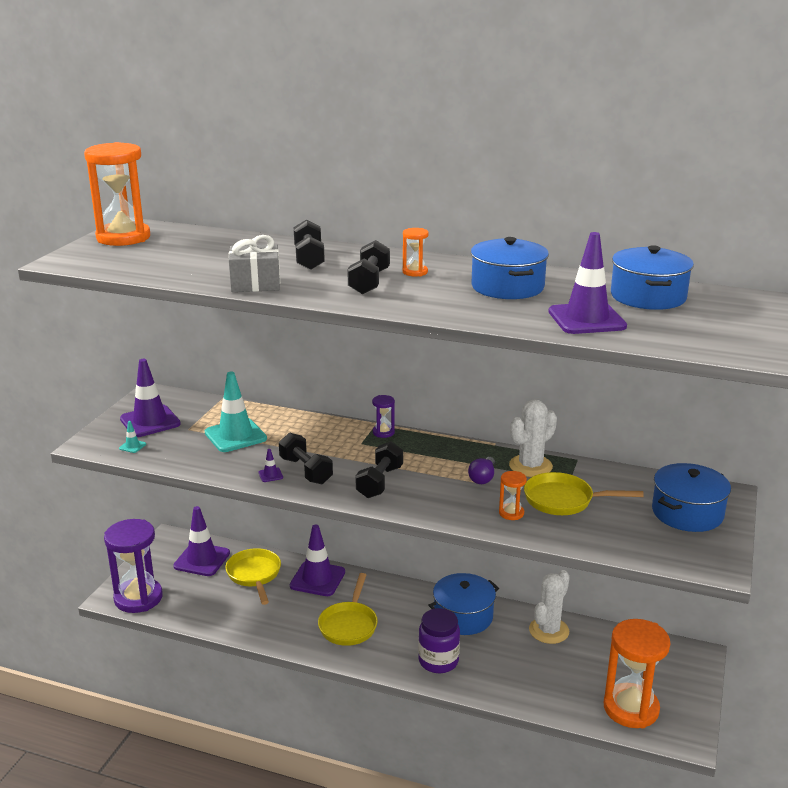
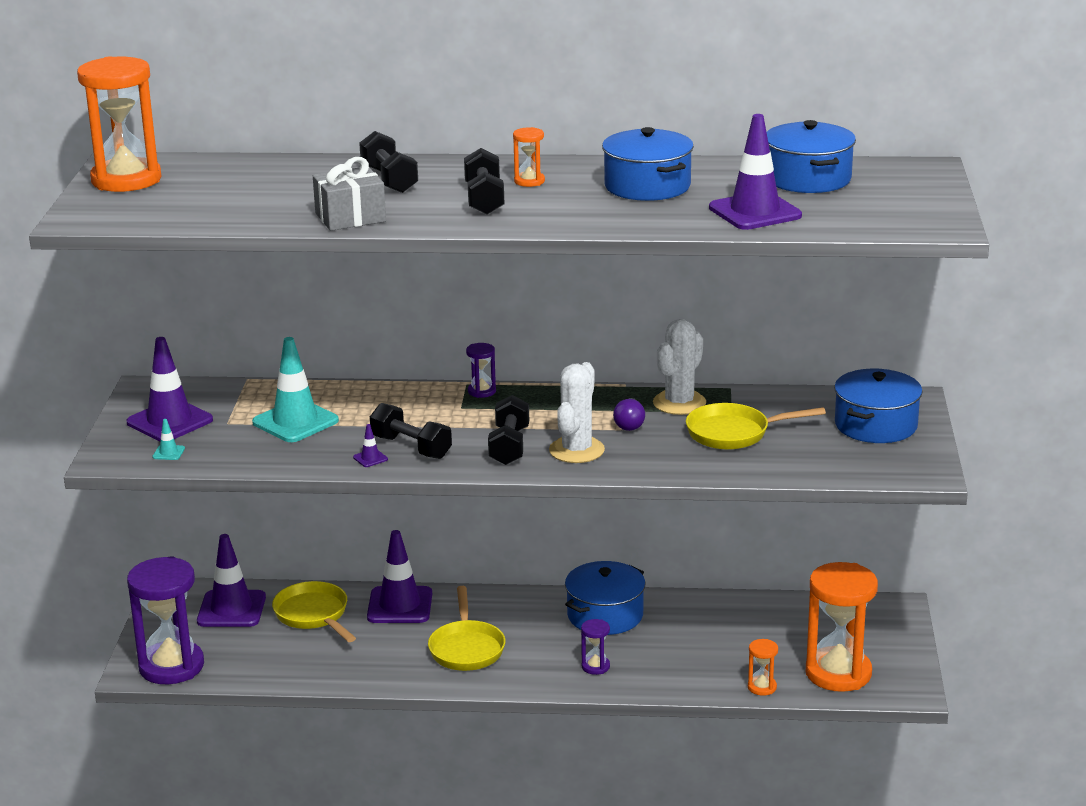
camera: 15 degrees left, 0 degrees up
(438, 661) = (595, 666): purple jar -> purple hourglass
(511, 513) = (680, 455): orange hourglass -> orange hourglass (762, 687)
(549, 631) = (715, 612): white cactus -> white cactus (576, 450)

